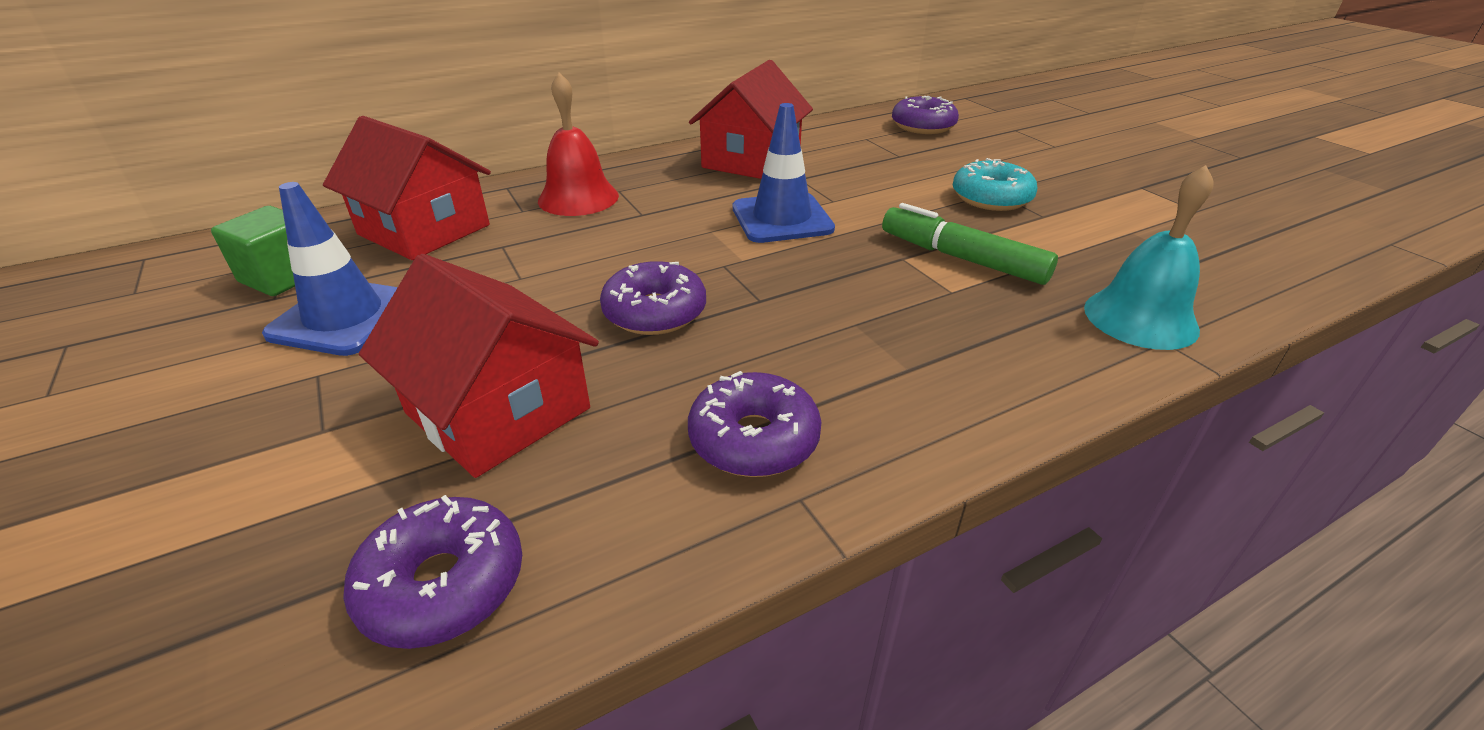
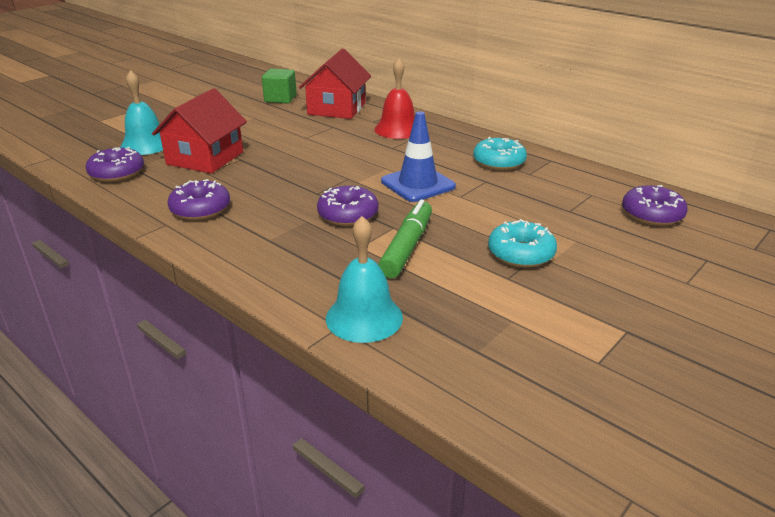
camera: 70 degrees right, 5 degrees down
(299, 511) = (146, 144): none -> turquoise bell
(344, 317) = (256, 117): blue traffic cone -> none
(655, 312) = (290, 171): purple donut -> purple donut (348, 214)
(751, 160) = (499, 162): red house -> turquoise donut

